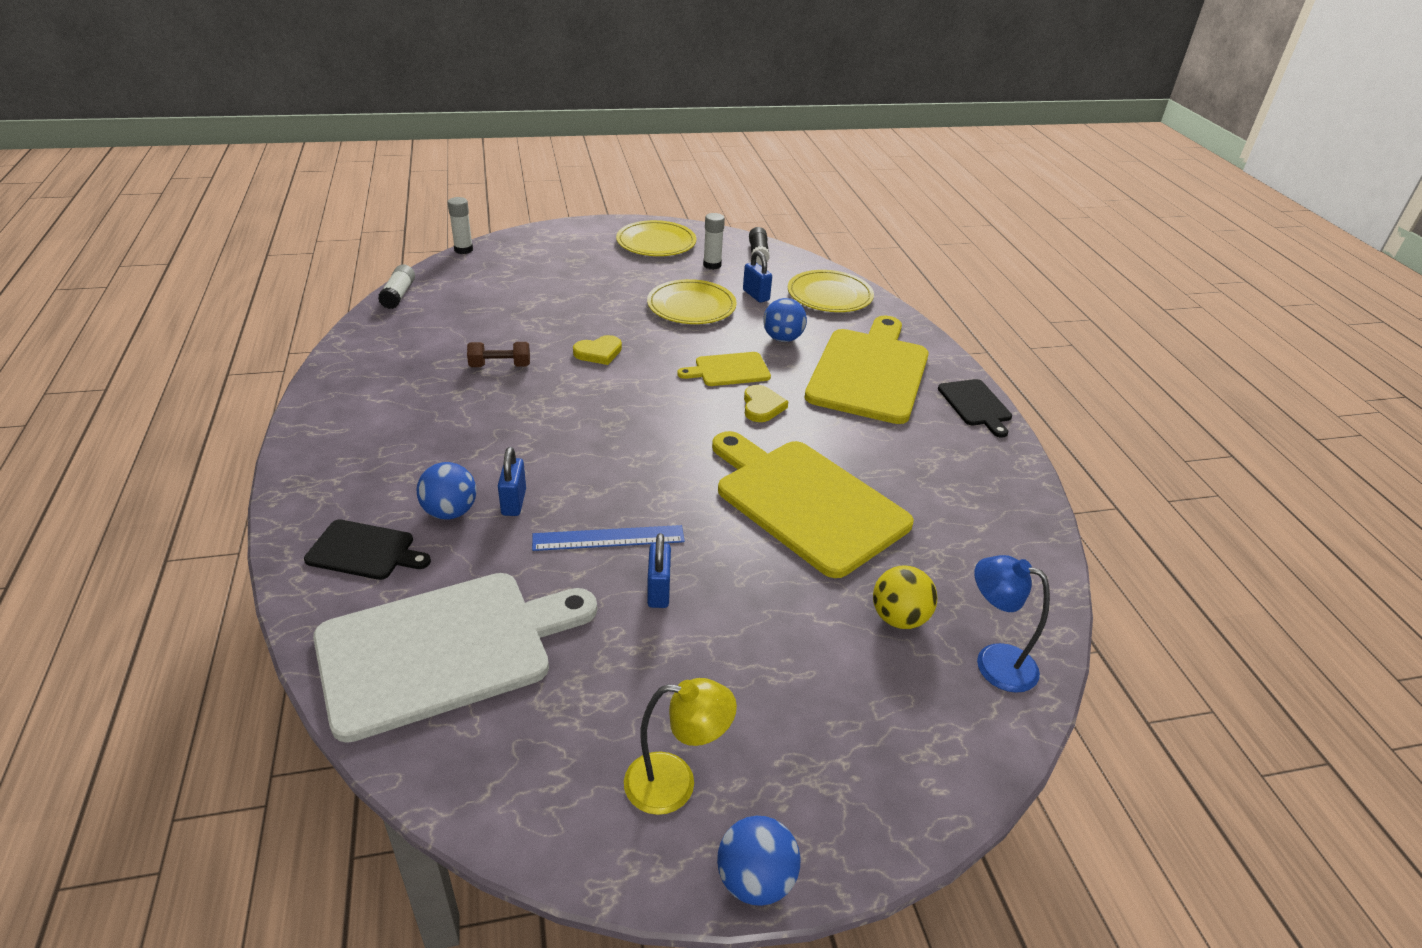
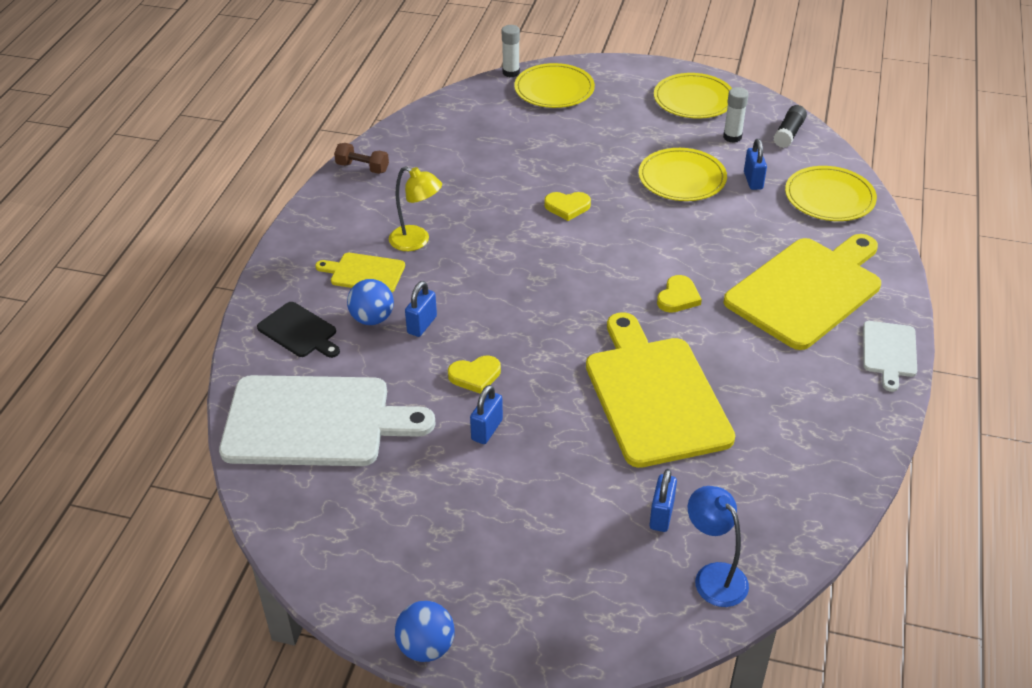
camera: 30 degrees right, 5 degrees up
(398, 295) = (433, 109): white glue stick -> none
(500, 366) = (478, 199): brown dumbbell -> brown dumbbell (362, 168)
(517, 256) = (554, 89): none -> yellow plate
(608, 538) = (475, 376): blue ruler -> yellow heart
(675, 783) = (413, 568): yellow lamp -> yellow lamp (416, 241)
(729, 370) = (672, 253): yellow cutting board -> yellow cutting board (364, 273)
(782, 338) = (746, 233): blue ball -> none
(899, 618) = (661, 515): yellow ball -> blue padlock
(976, 405) = (889, 352): black cutting board -> white cutting board

